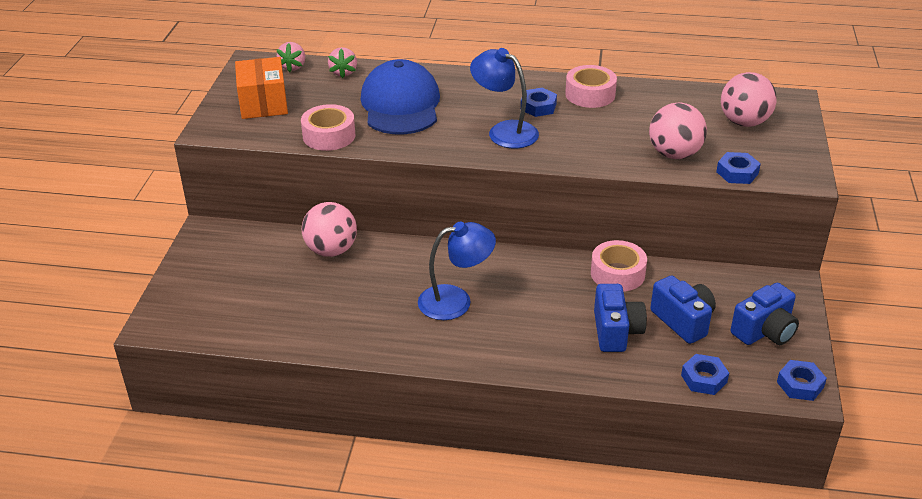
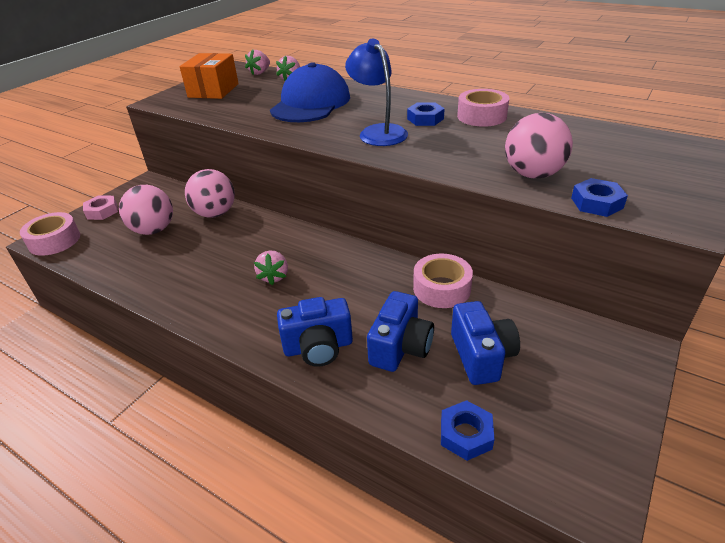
camera: 25 degrees right, 0 degrees up
(189, 277) = (102, 211): none -> pink nut
(329, 136) = (234, 115): pink tape -> pink tape (54, 241)
(456, 300) = (274, 276): blue lamp -> pink strawberry
(744, 122) = (633, 159): pink ball -> pink ball (153, 230)
(764, 331) = (575, 397): blue camera -> blue camera (318, 347)
(800, 384) = (591, 486): blue nut -> none

